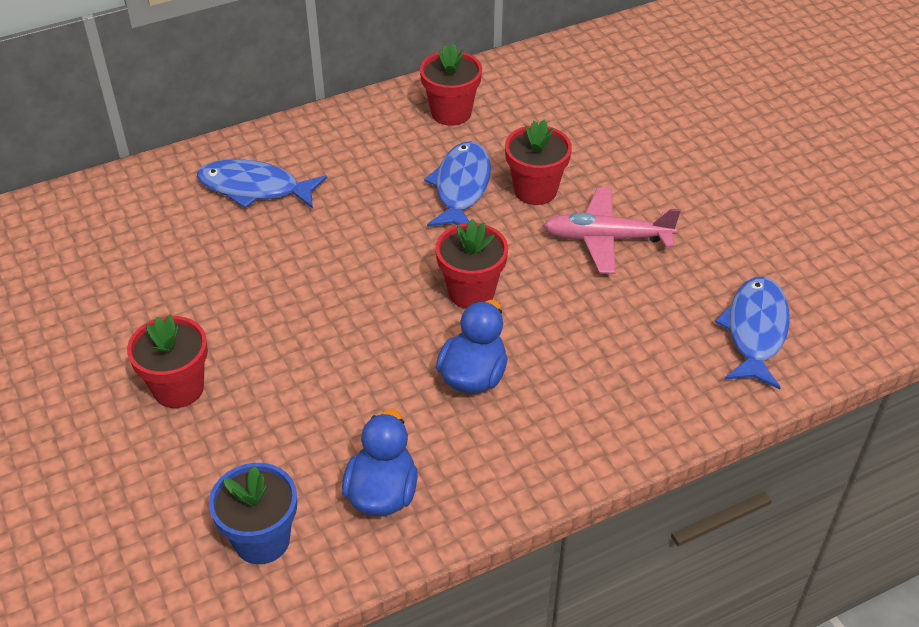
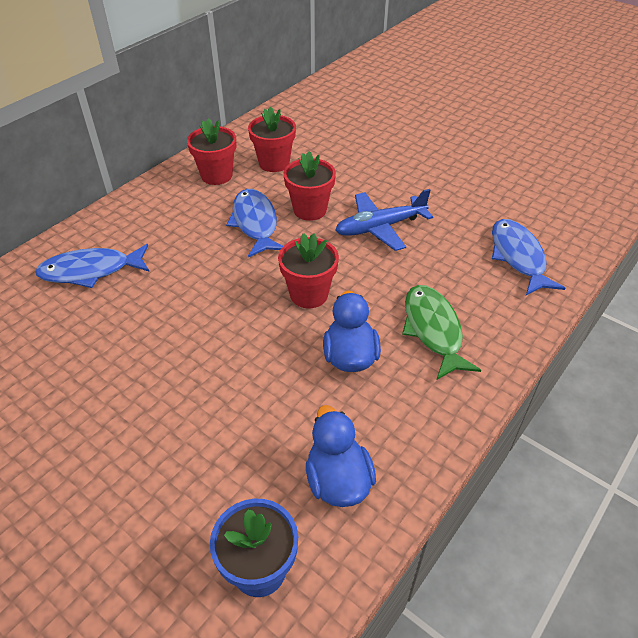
camera: 25 degrees left, 0 degrees up
(178, 388) = (107, 459): red flower pot -> red flower pot (274, 163)
(586, 380) = (433, 330): none -> green fish
(606, 239) = (380, 227): pink plane -> blue plane

